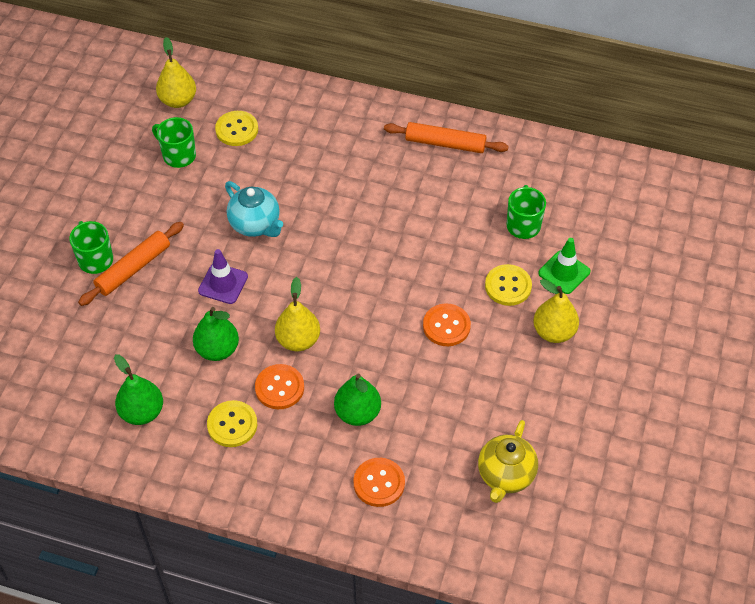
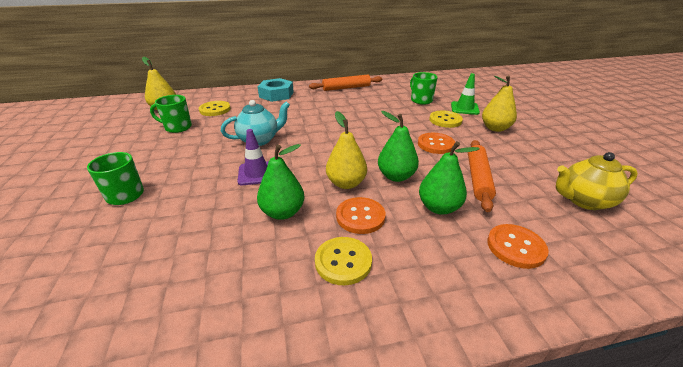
camera: 30 degrees left, 20 degrees down
(133, 268) = (167, 189): orange rolling pin -> orange rolling pin (478, 178)
(142, 412) = (235, 294): green pear -> green pear (396, 176)
(255, 225) = (259, 140): turquoise teapot -> turquoise teapot turned 45 degrees counterclockwise
(334, 122) = (276, 94): none -> turquoise nut
(505, 475) = (583, 200): yellow teapot -> yellow teapot turned 90 degrees clockwise

